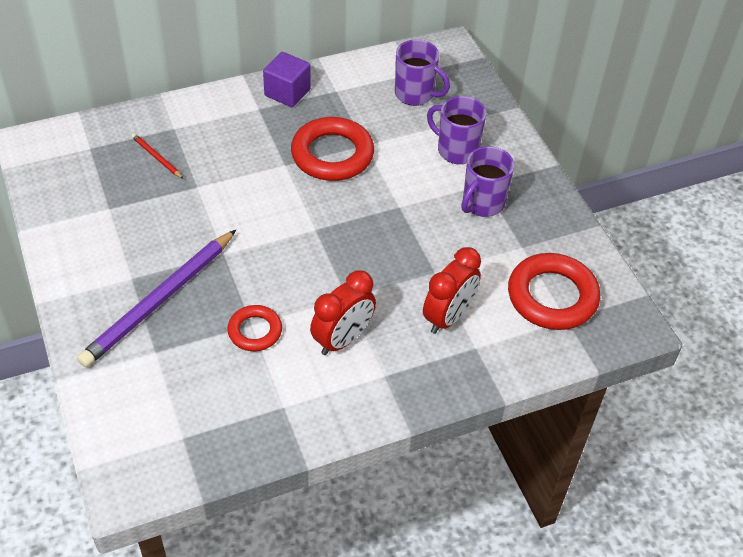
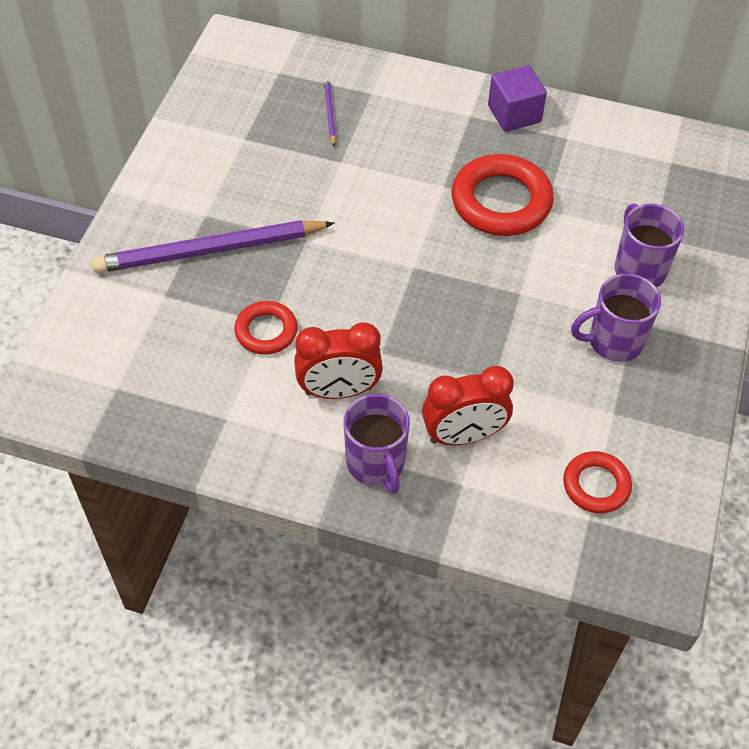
camera: 40 degrees right, 5 degrees up
(156, 157) = (329, 113): red pencil -> purple pencil
(415, 94) = (650, 185): purple mug -> purple mug (376, 464)
(552, 296) = (596, 485): red ring -> red ring, size x0.57

